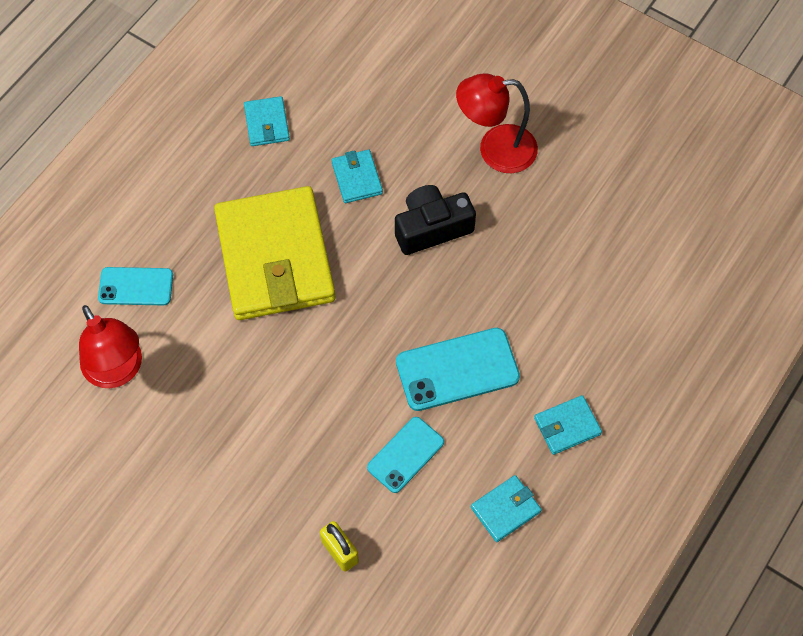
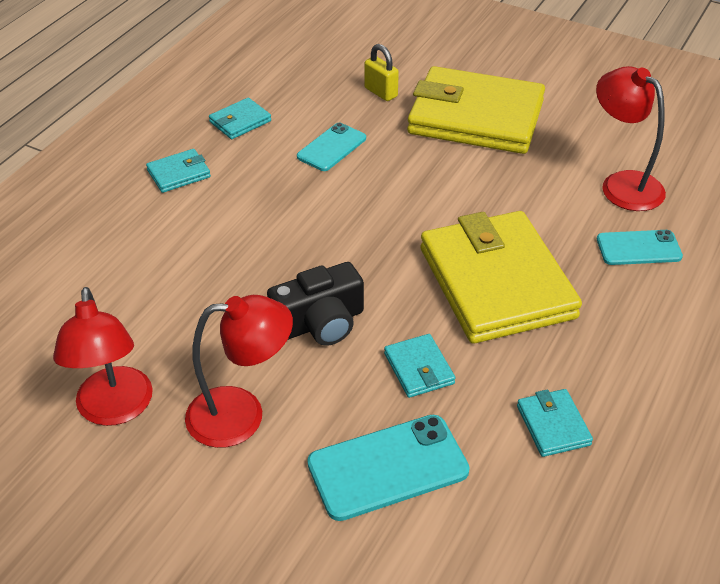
camera: 175 degrees right, 20 degrees down
(239, 493) = (475, 117): none -> yellow wallet
(457, 369) = (285, 206): turquoise phone -> turquoise phone (388, 467)
(591, 161) = (115, 410): none -> red lamp

